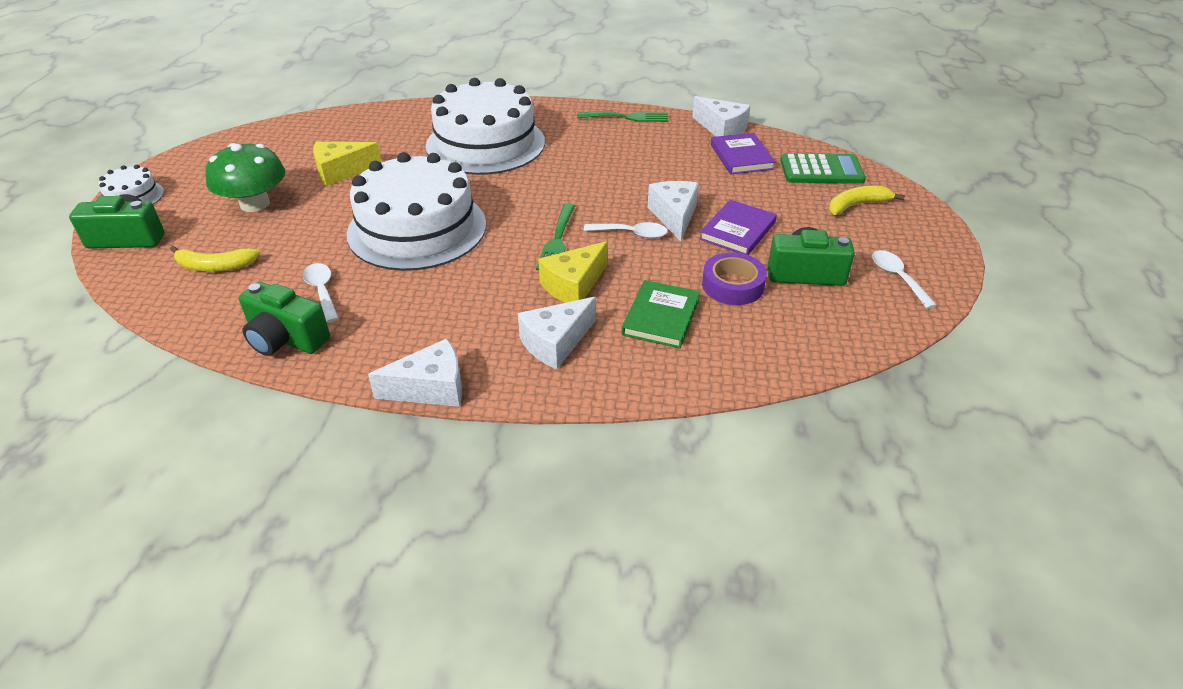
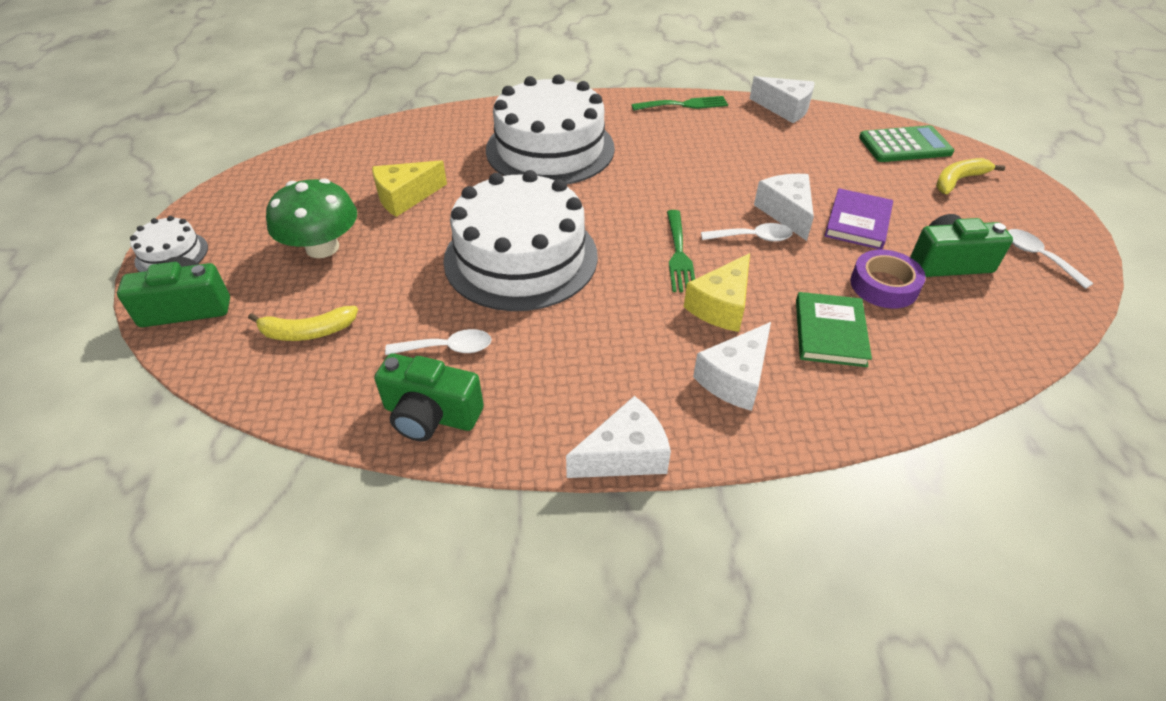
camera: 10 degrees left, 5 degrees up
(322, 291) = (447, 348): white spoon -> white spoon turned 120 degrees clockwise
(741, 157) = (819, 138): purple book -> none

